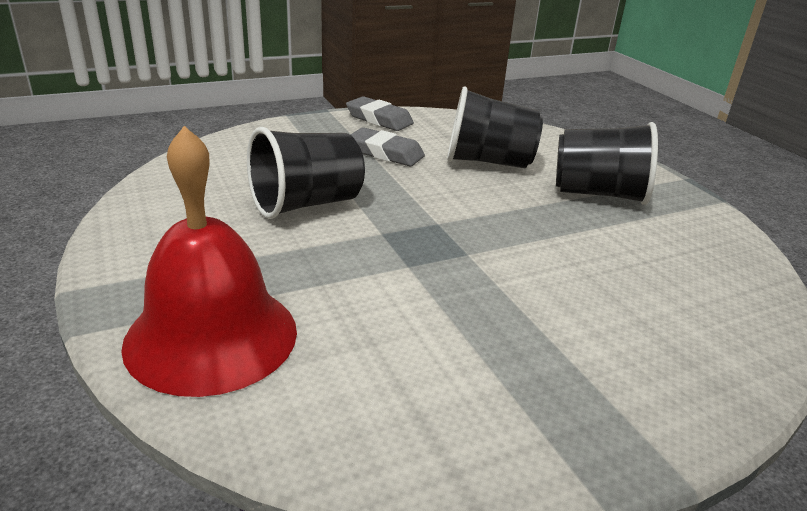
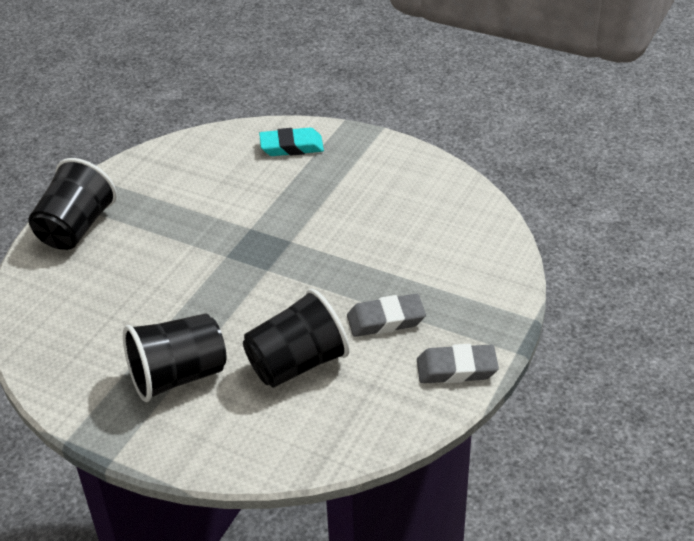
camera: 145 degrees right, 10 degrees up
(211, 336) = (291, 147): red bell -> turquoise eraser
(306, 204) = (362, 234): black cup -> black cup (76, 228)

